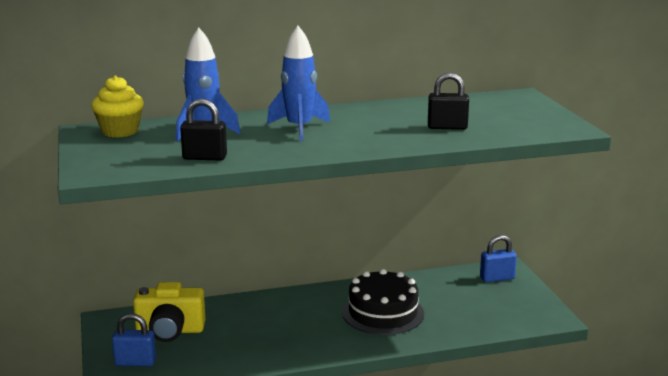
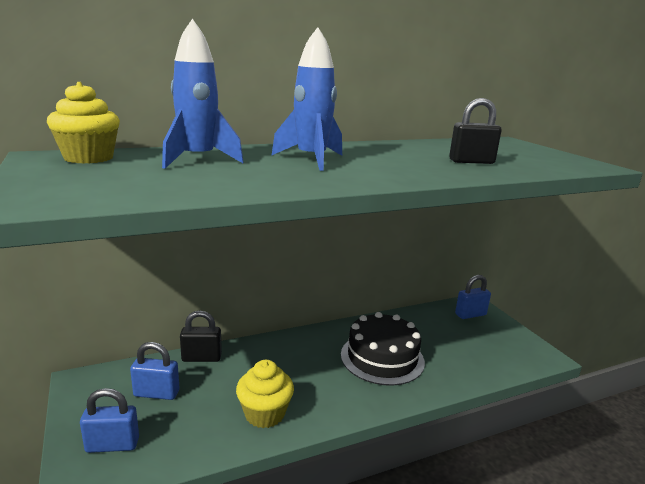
camera: 10 degrees left, 0 degrees up
(170, 331) = (156, 393): yellow camera -> blue padlock
(204, 157) = (204, 186): black padlock -> black padlock (201, 358)
(260, 349) = (264, 414): none -> yellow cupcake

